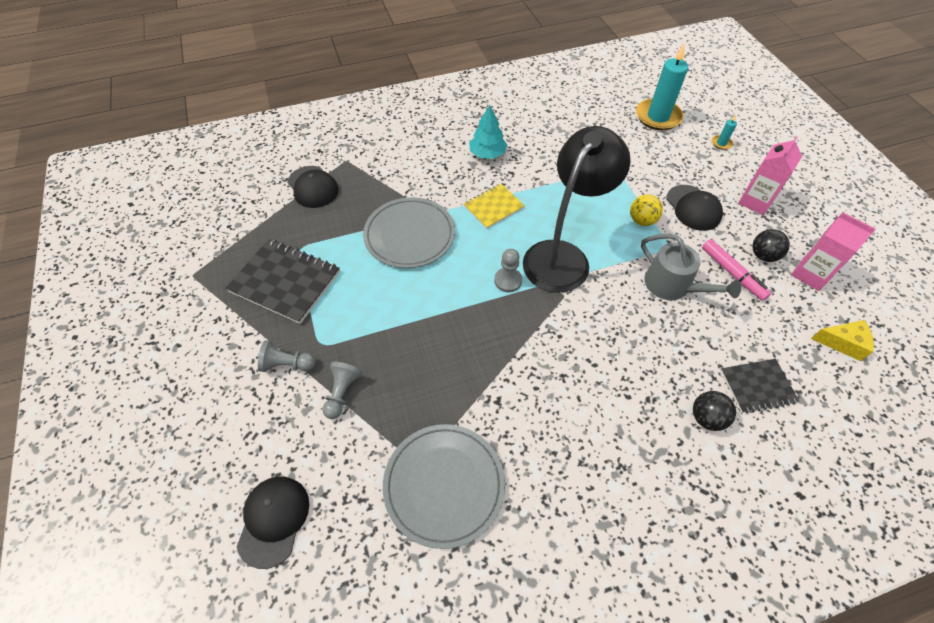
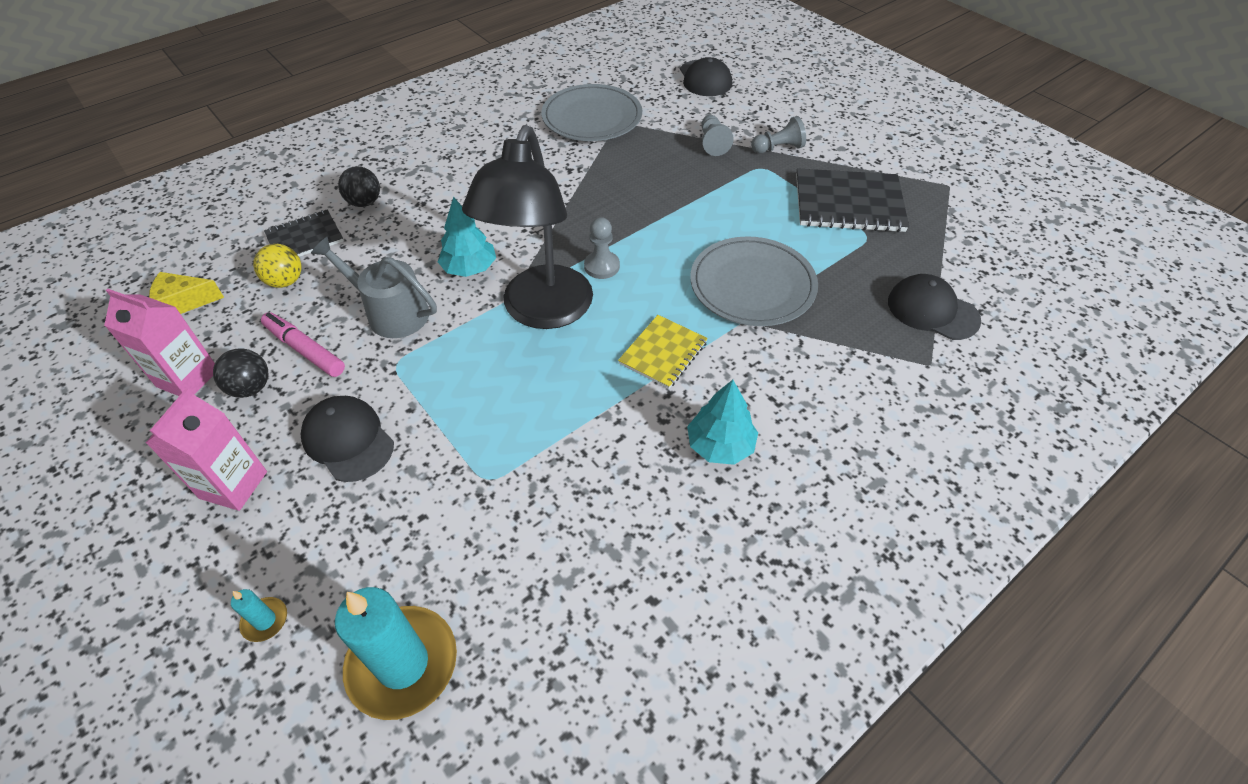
camera: 160 degrees right, 5 degrees down
(610, 309) = (469, 268): none -> turquoise tree
(642, 220) = (434, 393): yellow ball -> yellow ball (285, 281)

